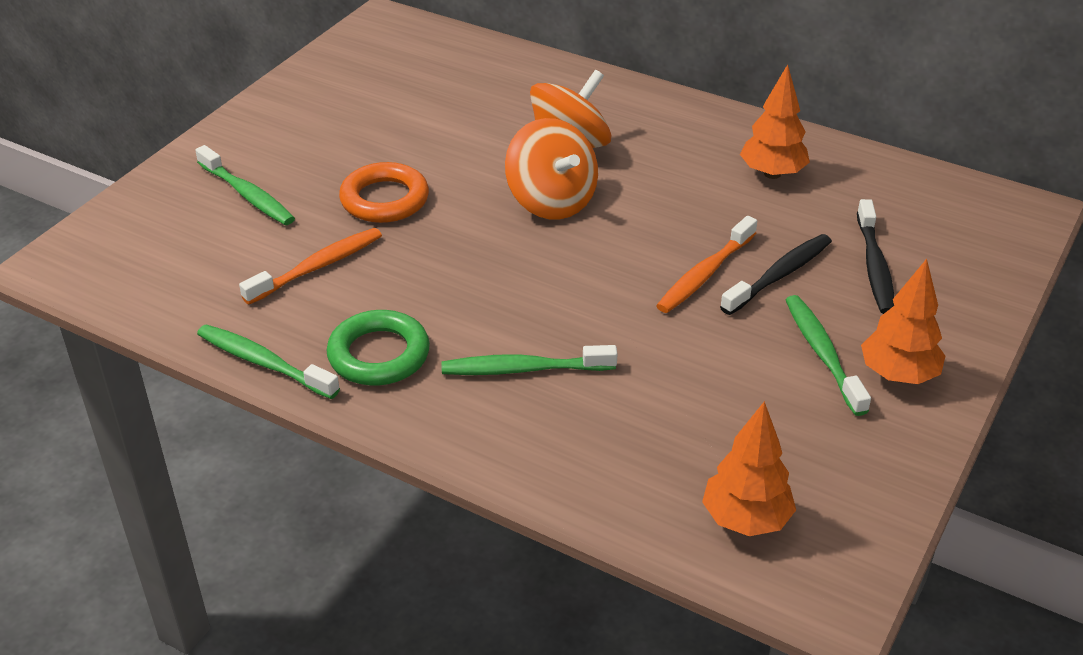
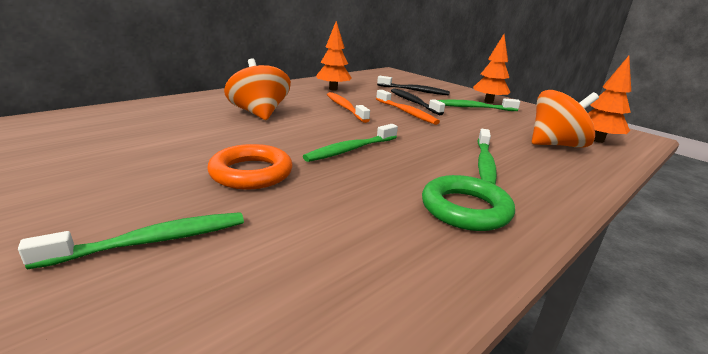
camera: 75 degrees left, 15 degrees down
(264, 363) = (473, 273): green toothbrush -> green toothbrush (350, 150)
(317, 267) = (326, 218): orange toothbrush -> orange toothbrush (345, 108)
(551, 201) = (312, 127): orange spinning top -> orange spinning top (556, 145)

